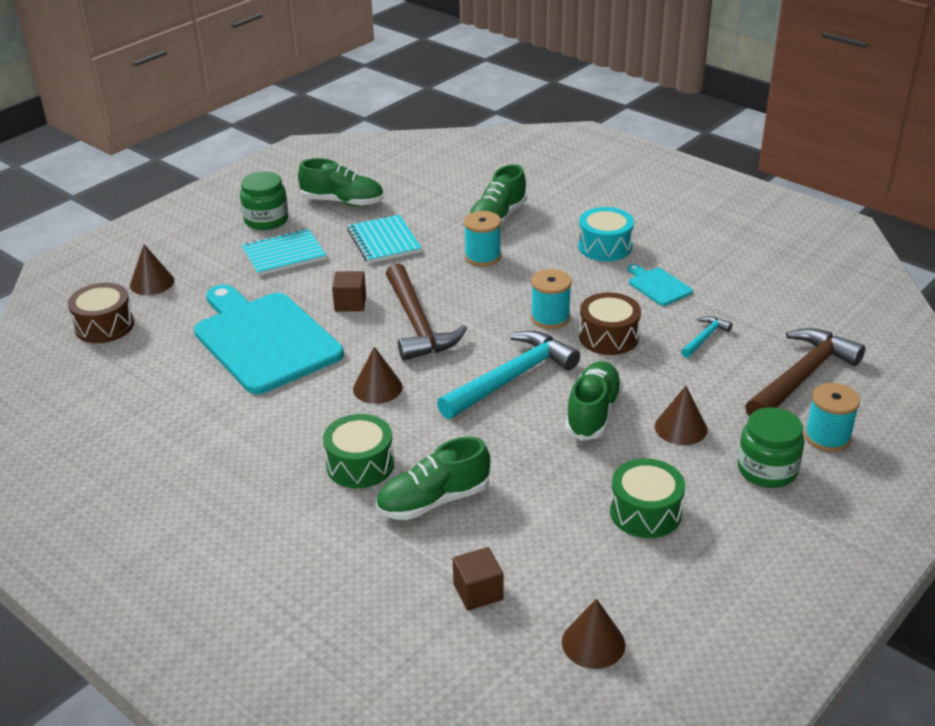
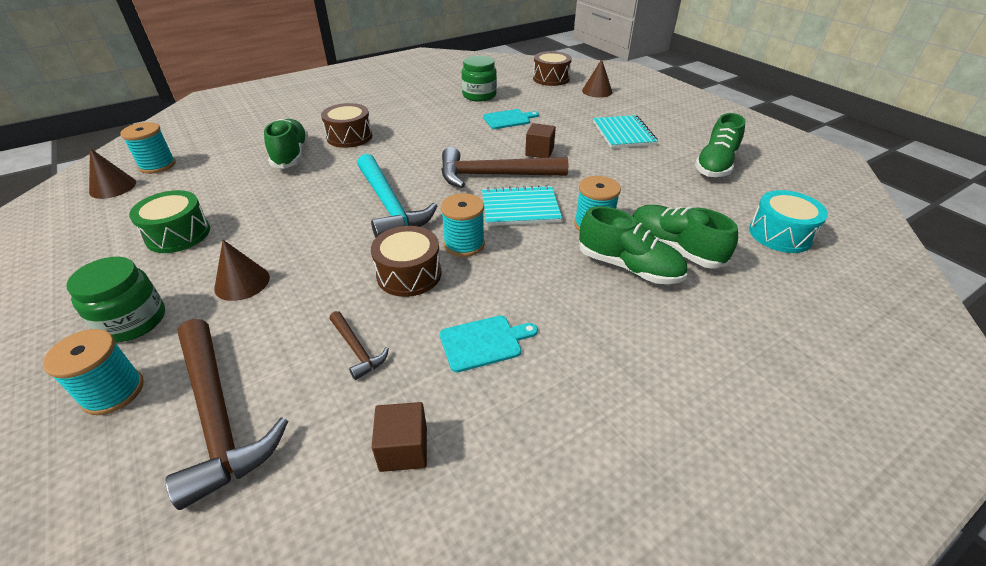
camera: 105 degrees right, 5 degrees up
(264, 339) = (508, 119): turquoise cutting board -> turquoise cutting board, size x0.42
(266, 220) = (682, 131): green jar -> green jar (479, 95)
(360, 465) = (349, 137): green drum -> brown drum
(377, 388) = (423, 150): brown cone -> none
(384, 241) = (636, 177): turquoise notebook -> turquoise notebook (520, 208)
(478, 592) = (202, 158): brown cube -> brown cube (403, 449)
(518, 631) = (157, 165): none -> turquoise spool
(593, 413) = (309, 237): green shoe -> green shoe (628, 267)
(605, 246) = (591, 319): turquoise drum -> turquoise drum (780, 234)
(704, 338) = (357, 349): turquoise hammer -> brown hammer

